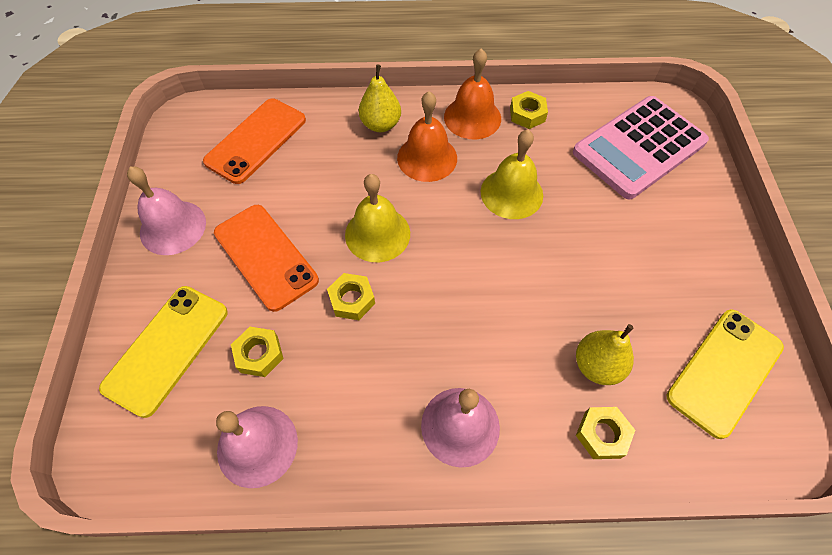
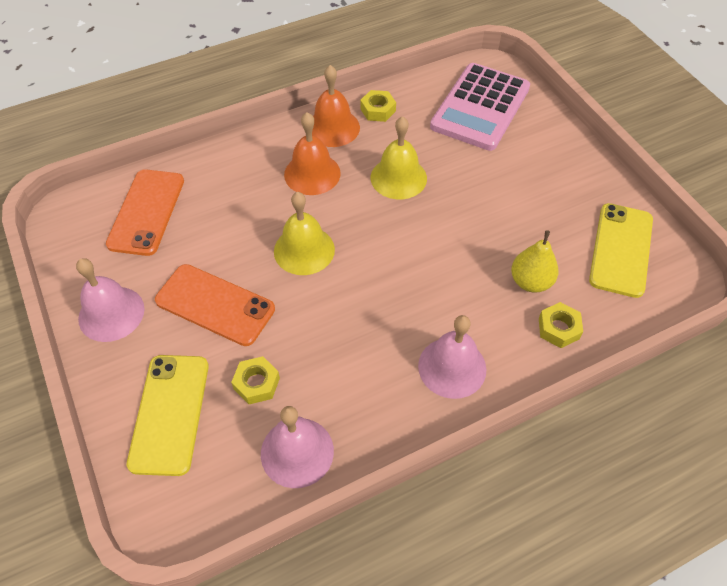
camera: 25 degrees left, 5 degrees down
(352, 300) = (312, 310): yellow nut -> none
(381, 124) = (255, 160): yellow pear -> none

